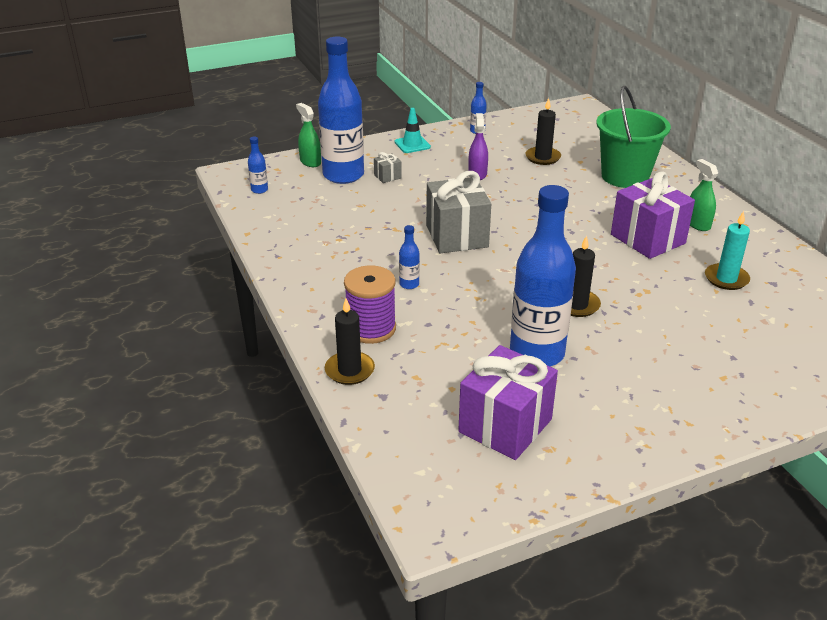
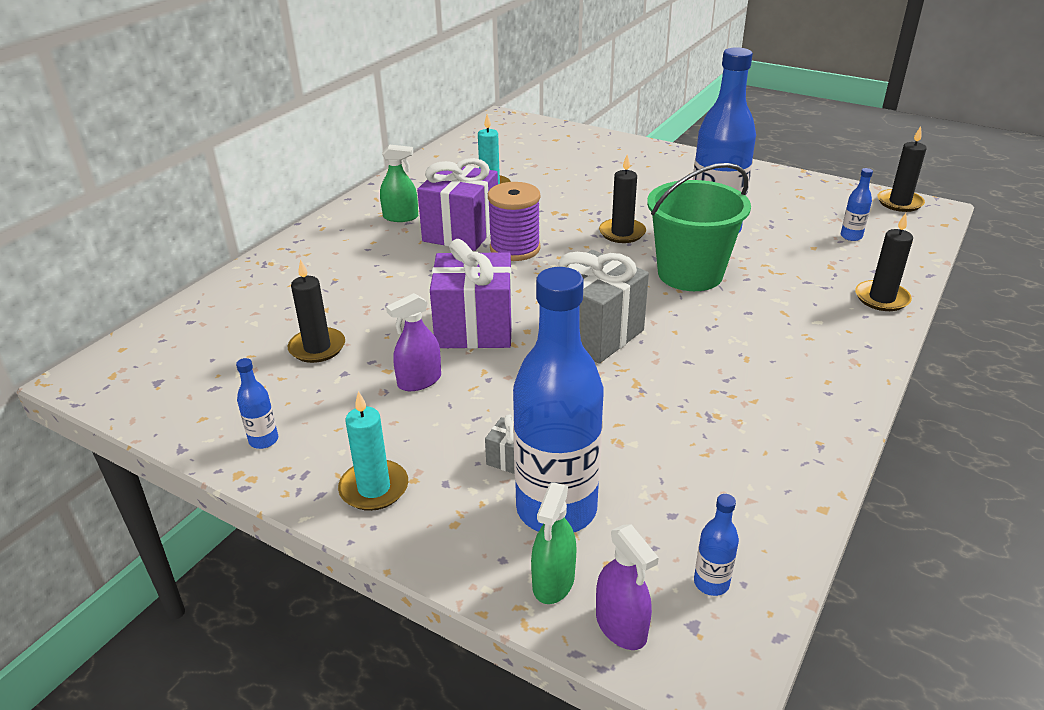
camera: 125 degrees left, 0 degrees up
(273, 166) = (621, 626): none -> purple spray bottle
(371, 328) = (818, 313): purple spool -> purple spool (515, 249)
(409, 284) = (723, 324): blue bottle -> blue bottle (851, 236)
(412, 144) = (374, 488): turquoise traffic cone -> turquoise candle
(468, 512) = (899, 203): none -> black candle
(505, 426) = (810, 216): purple gift -> purple gift (474, 328)
(625, 176) = (324, 278): green bucket -> green bucket (690, 274)
(697, 224) = (400, 217): green spray bottle -> green spray bottle turned 120 degrees counterclockwise

